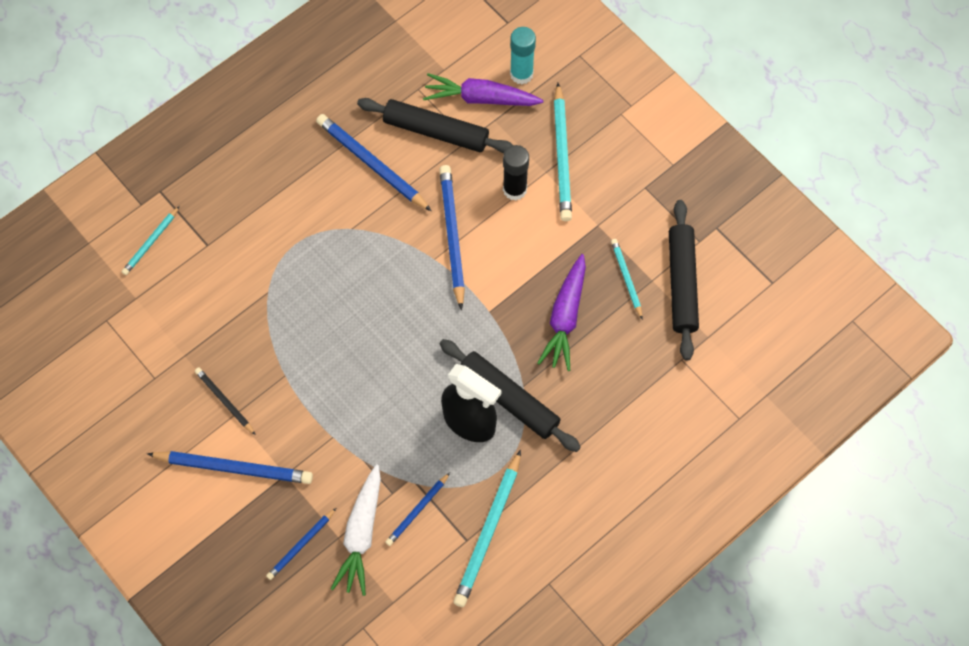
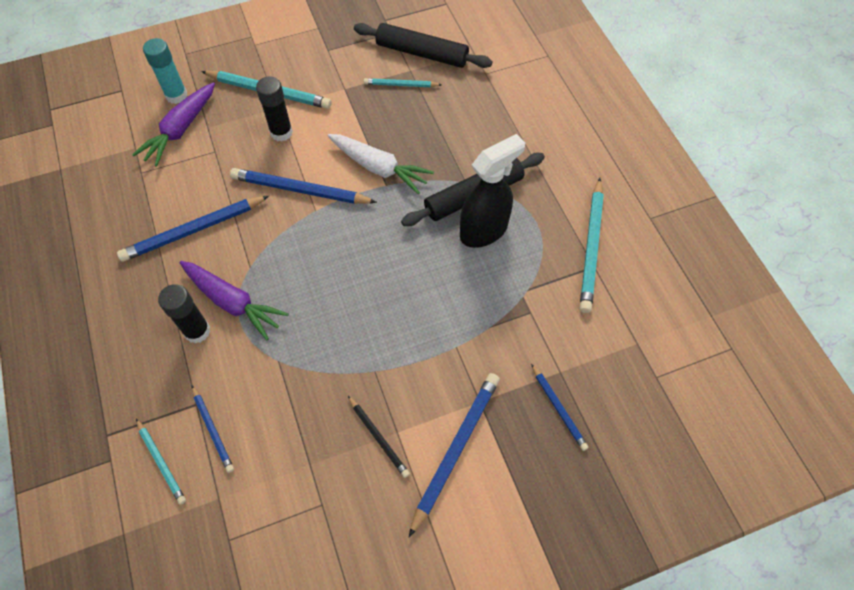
camera: 70 degrees left, 5 degrees down
(224, 401) = (378, 437): black pencil -> black pencil turned 105 degrees counterclockwise
(273, 215) = (197, 331): none -> black glue stick
(361, 534) = (563, 350): white carrot -> white carrot (379, 168)
(417, 511) = (554, 297): blue pencil -> blue pencil (213, 430)
(435, 131) = (192, 172): black rolling pin -> none
(488, 532) = (591, 247): turquoise pencil -> turquoise pencil turned 60 degrees clockwise
(565, 317) = (416, 134): purple carrot -> purple carrot (233, 302)

